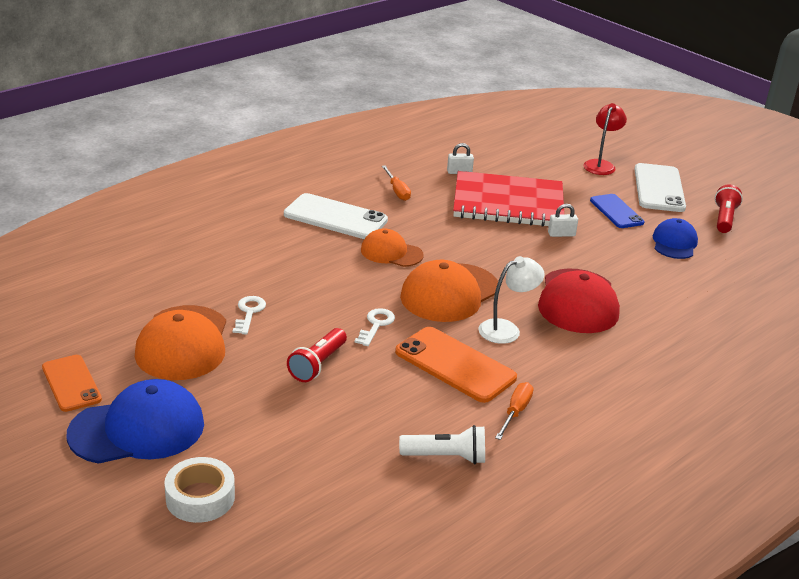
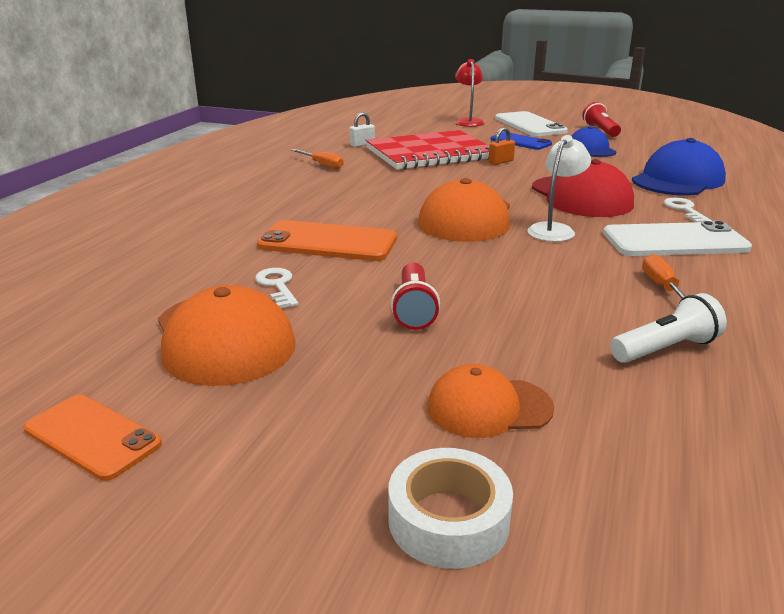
camera: 25 degrees left, 5 degrees down
(137, 429) = (255, 460): blue cap -> blue cap (677, 180)
(335, 217) = (284, 193): white phone -> white phone (674, 241)
(376, 325) = (430, 259): white key -> white key (684, 210)
(391, 252) = (372, 204): orange cap -> orange cap (489, 407)
(455, 365) = (551, 268): orange phone -> orange phone (328, 242)
(561, 234) = (500, 162): white padlock -> orange padlock

